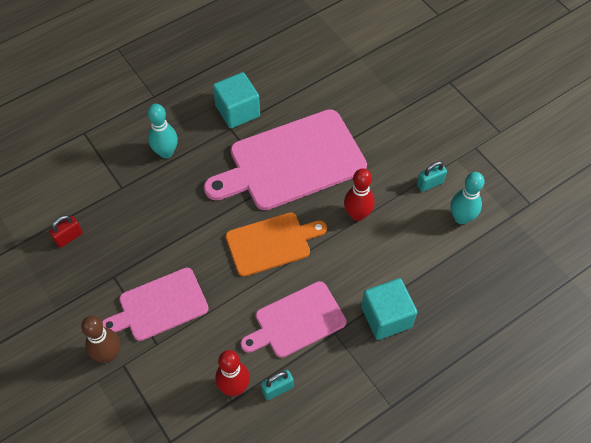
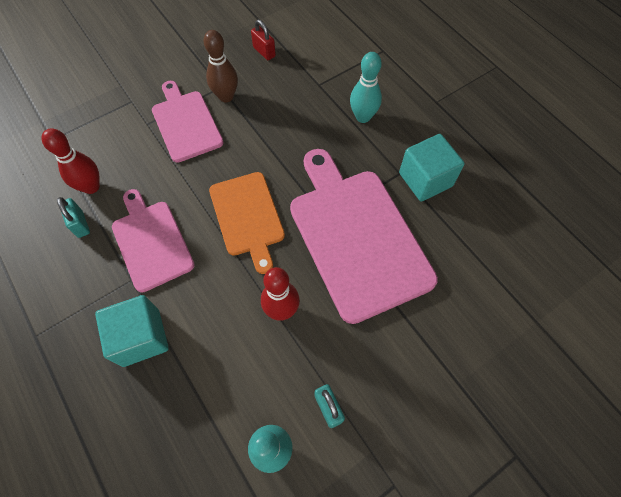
camera: 90 degrees right, 5 degrees up
(108, 354) = (143, 90): brown bowling pin -> brown bowling pin (226, 96)

